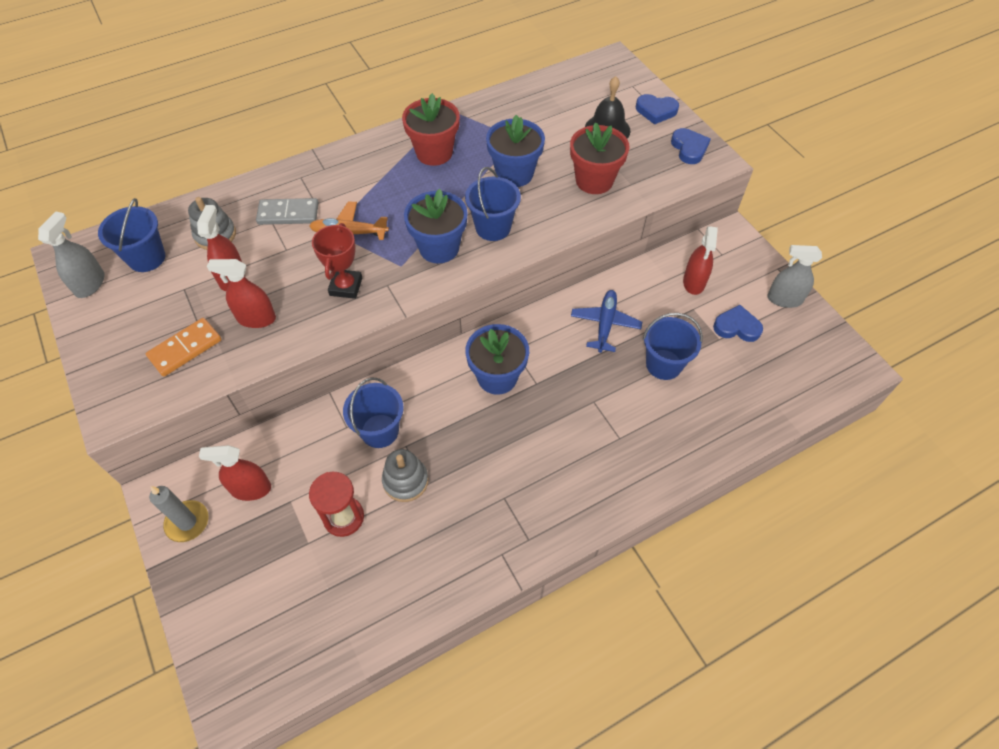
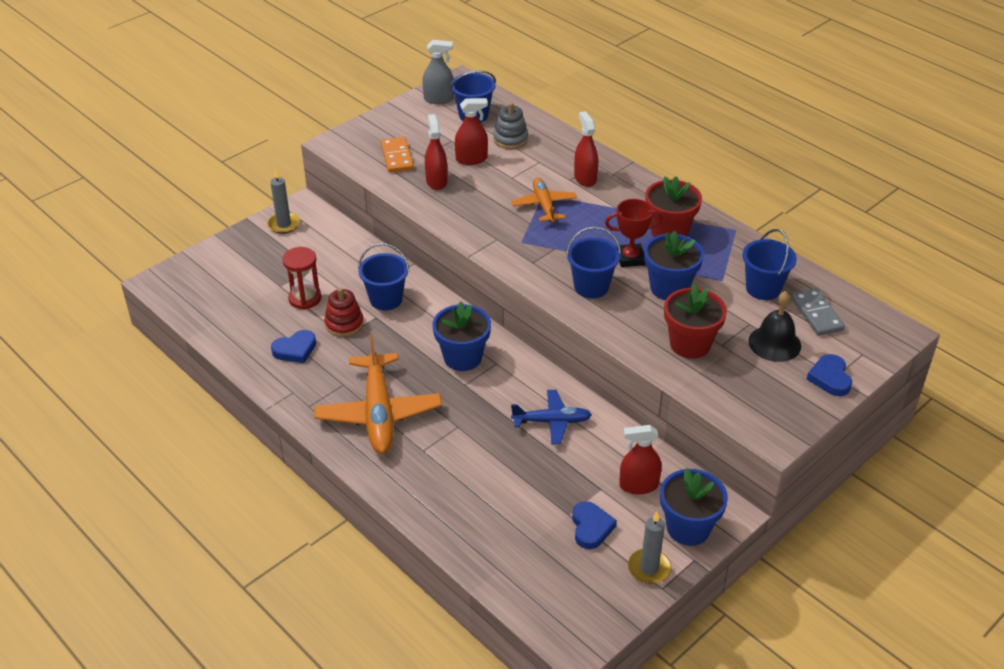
camera: 75 degrees right, 15 degrees down
(185, 348) = (397, 157): orange domino -> orange domino turned 45 degrees clockwise
(251, 489) = (317, 246): red spray bottle -> red spray bottle (585, 178)
(288, 214) = (550, 168): grey domino -> grey domino (816, 314)
(346, 286) = (486, 217): red trophy -> red trophy (630, 258)
(405, 481) = (344, 324): grey stacking toy -> red stacking toy
(439, 248) = (551, 259): blue flower pot -> blue flower pot (688, 528)
(558, 470) = (378, 413): none -> orange plane
(663, 364) = (519, 472): blue bucket -> blue bucket (763, 288)
(689, 148) = (782, 412): blue heart -> blue heart (295, 349)
(784, 299) = (649, 568): grey spray bottle -> grey candle

